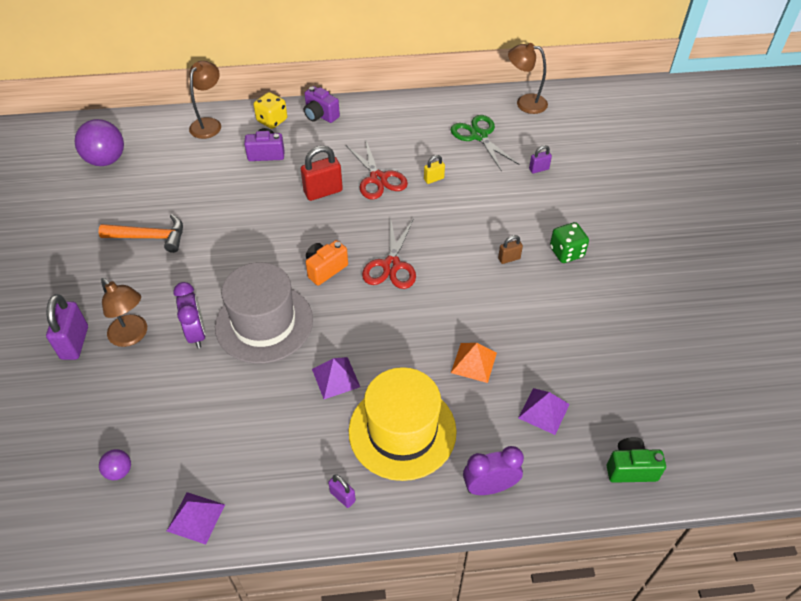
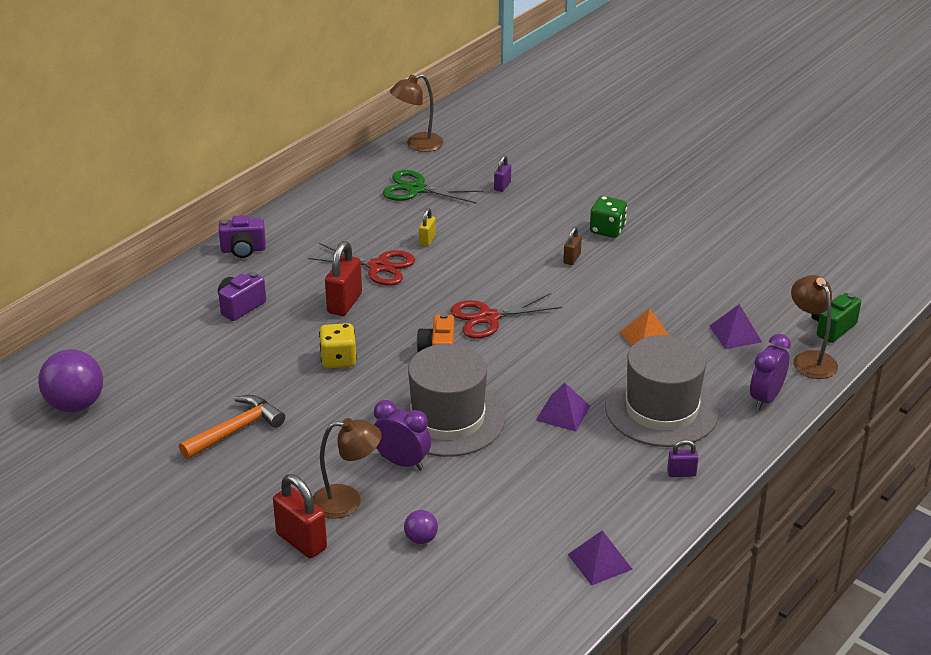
camera: 45 degrees left, 15 degrees down
(75, 343) = (301, 541): purple padlock -> red padlock
(119, 471) = (493, 583): purple ball -> purple ball (421, 539)
(209, 124) = (138, 317): brown lamp -> brown lamp (809, 359)
(272, 120) = (200, 279): yellow dice -> yellow dice (338, 359)
(391, 265) = (488, 318): red scissors -> red scissors turned 105 degrees clockwise
(402, 431) = (661, 409): yellow hat -> grey hat

